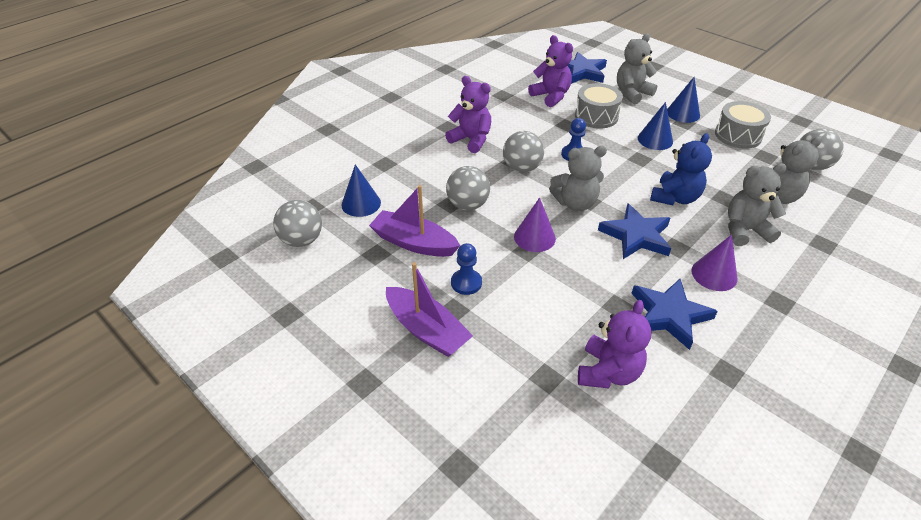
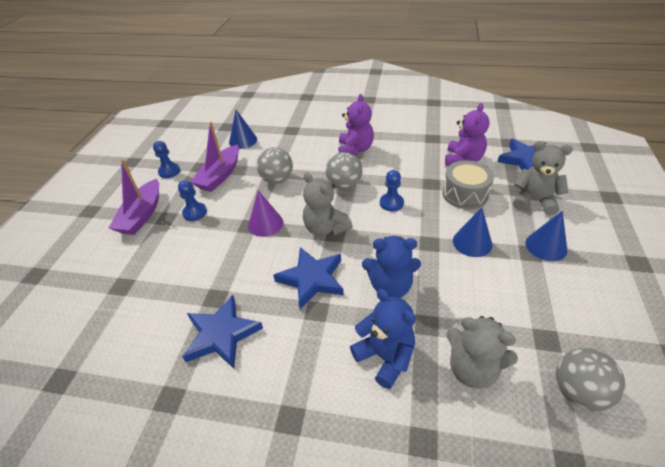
camera: 60 degrees right, 0 degrees up
(302, 240) = (194, 138): grey ball -> none
(356, 282) = (169, 171): none -> blue pawn
(414, 243) = (220, 175): purple boat -> purple boat turned 150 degrees counterclockwise
(608, 372) = (138, 317): purple teddy bear -> none
(714, 274) = (296, 351): purple cone -> none
(738, 135) = (560, 302): grey drum -> none
(745, 230) = (385, 357): grey teddy bear -> blue teddy bear

